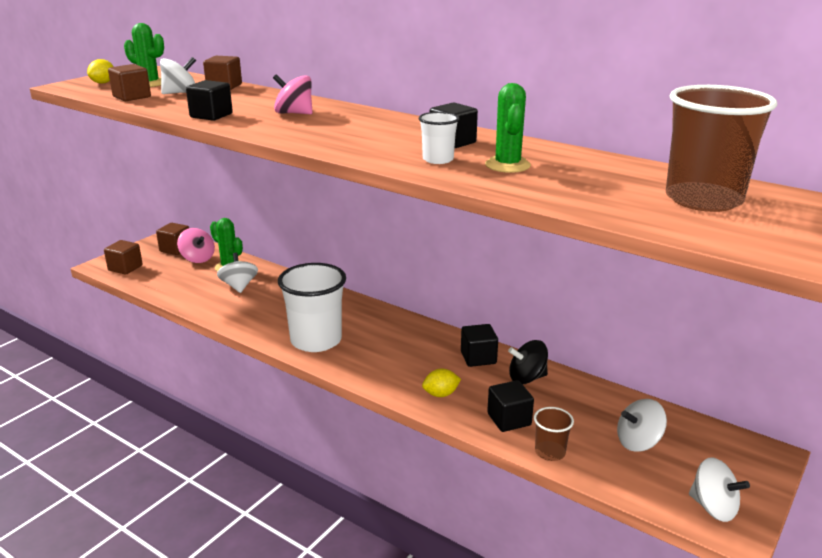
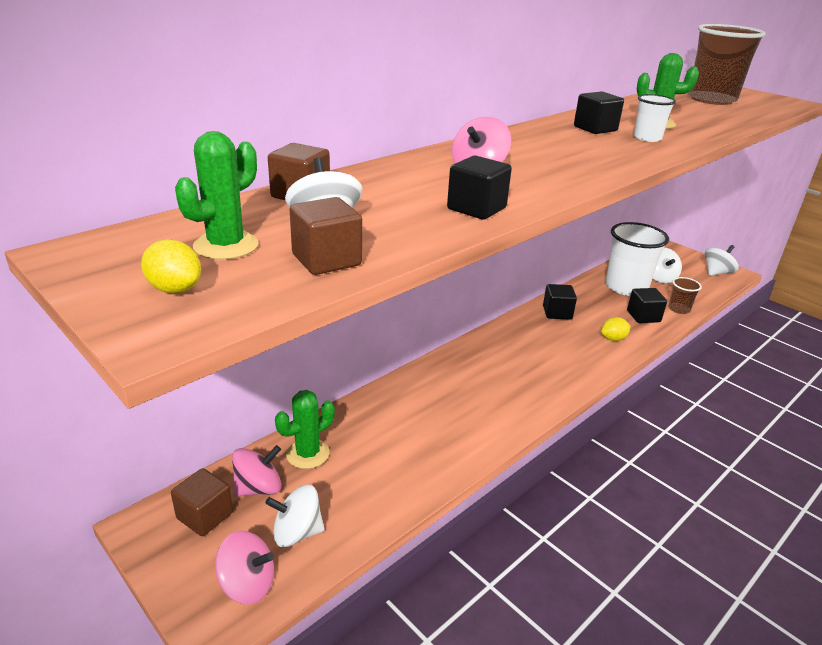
camera: 80 degrees left, 5 degrees up
(125, 268) = (247, 584): brown cube -> pink spinning top
(239, 286) = (372, 446): white spinning top -> white spinning top (297, 532)
(316, 340) = (520, 395): white cup -> white cup (626, 287)
(441, 394) = (613, 339): yellow lemon -> yellow lemon turned 75 degrees clockwise
(527, 378) = (587, 298): black spinning top -> none

